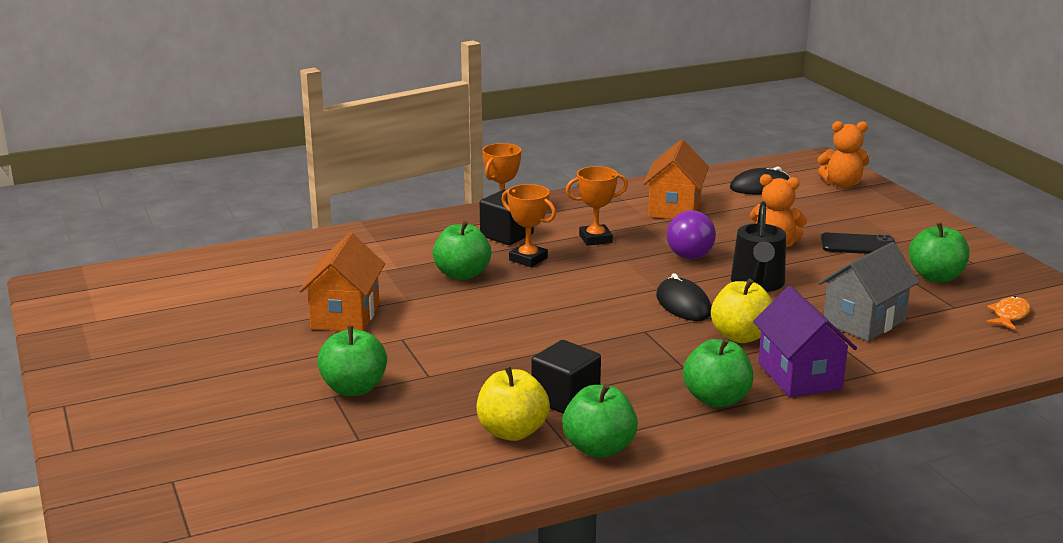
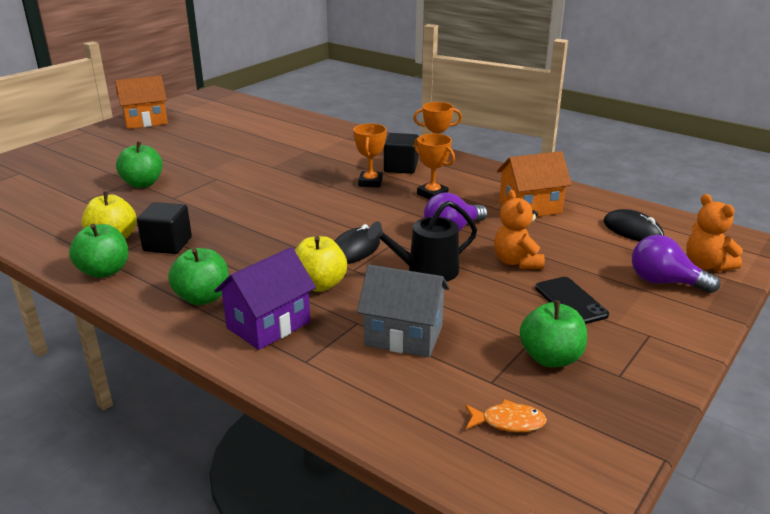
camera: 60 degrees right, 5 degrees up
(345, 316) = (234, 157): orange house -> orange house (145, 121)
(462, 274) = (323, 170): green apple -> none
(856, 206) = (664, 282): none -> purple light bulb

